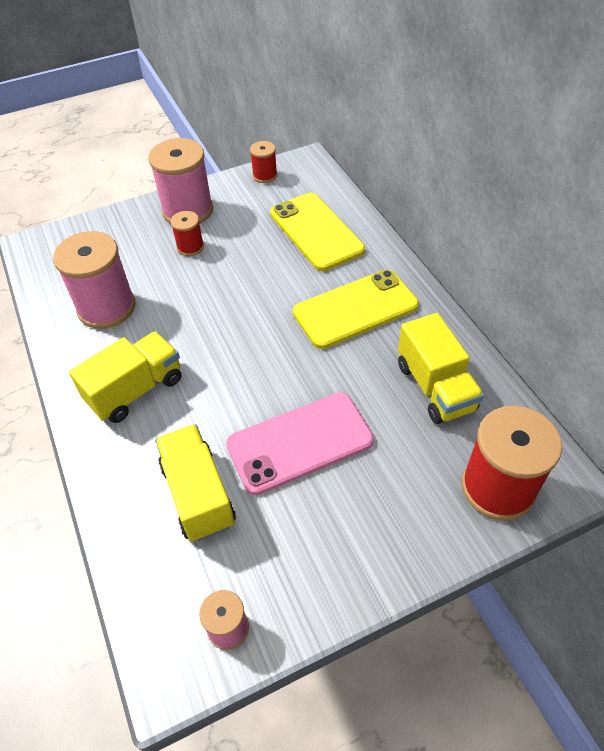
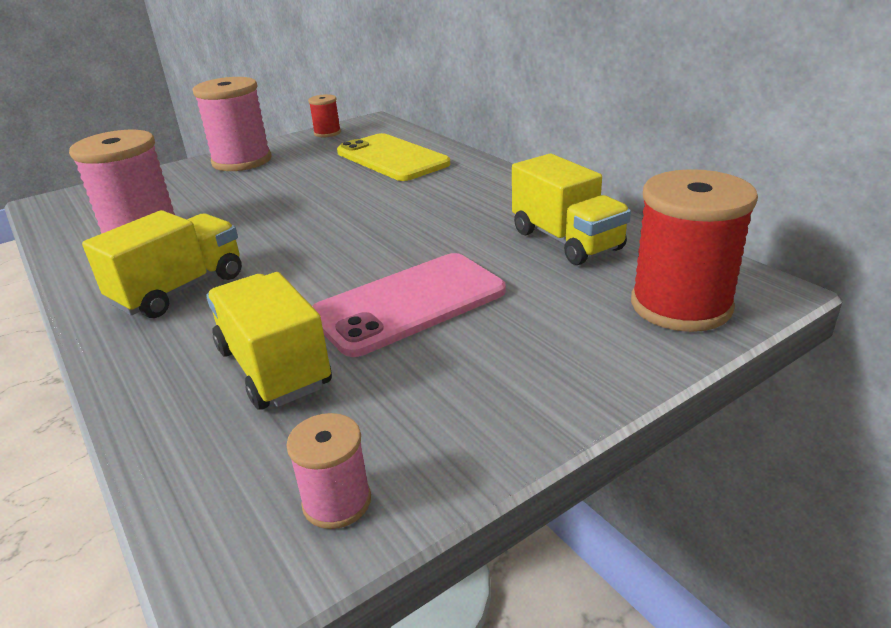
camera: 10 degrees left, 20 degrees down
(190, 247) = (247, 182): red spool -> none
(355, 309) = (451, 200): yellow phone -> none

